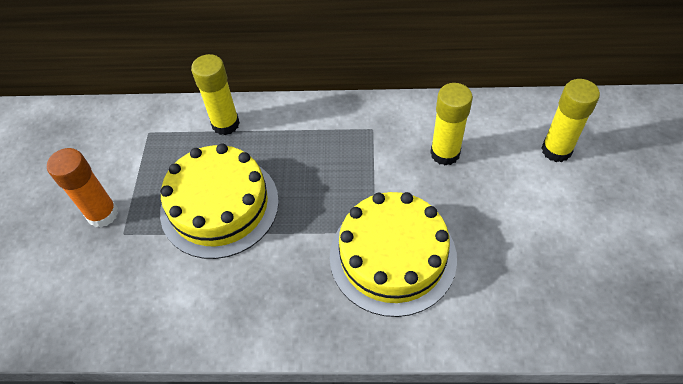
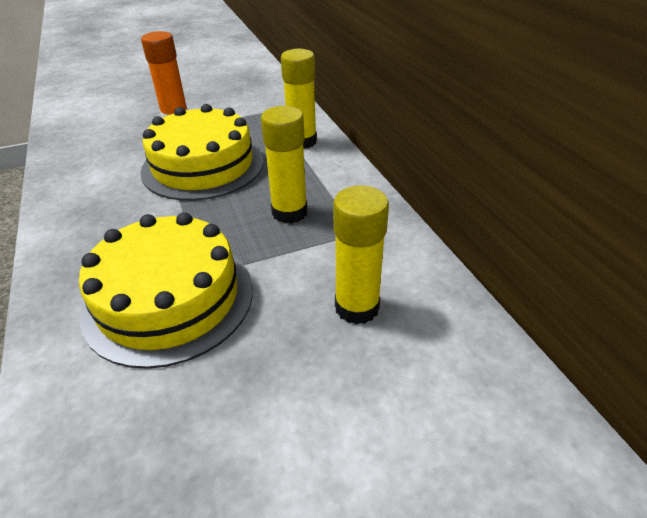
camera: 65 degrees right, 15 degrees down
(556, 150) = (451, 455): yellow glue stick -> yellow glue stick (289, 212)

